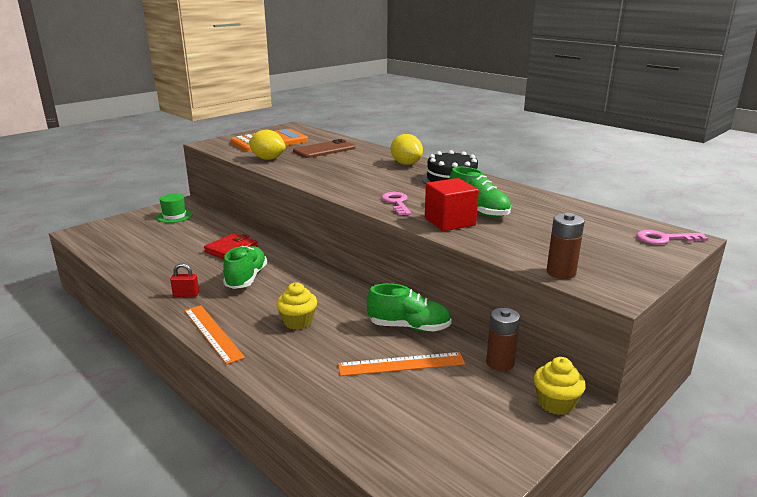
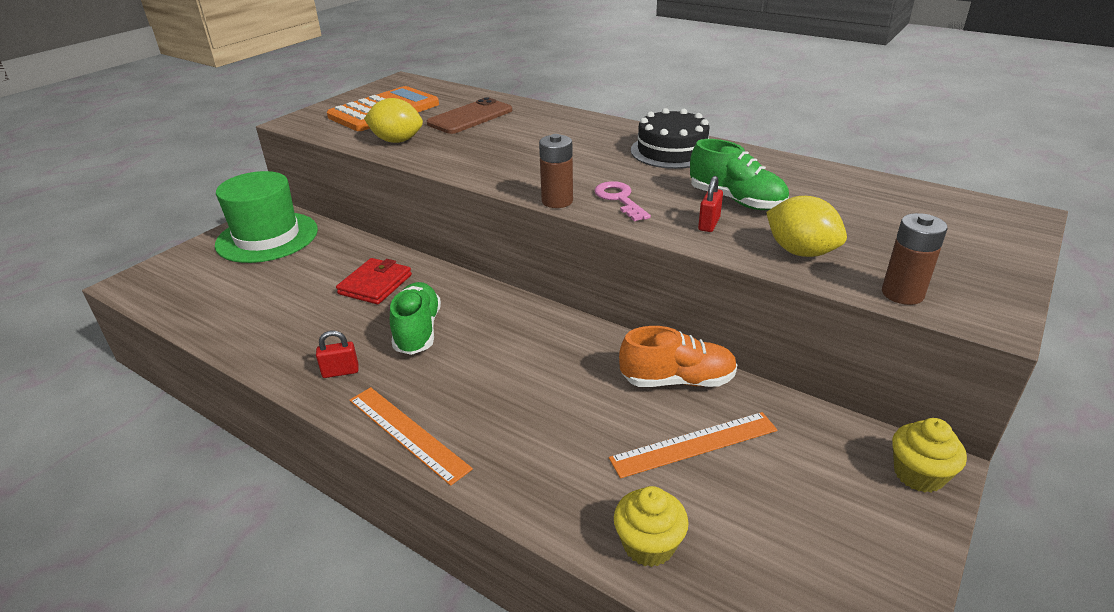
camera: 10 degrees left, 10 degrees up
(174, 216) = (267, 237): green hat -> green hat, size x1.95
(298, 322) = (522, 395): yellow cupcake -> yellow cupcake (648, 545)
(406, 164) = (596, 130): yellow lemon -> yellow lemon (800, 252)
(409, 327) = (677, 380): green shoe -> orange shoe
(449, 222) = (709, 224): red cube -> red padlock
(500, 363) = (820, 421): brown battery -> brown battery (557, 201)
(664, 239) = (995, 219): pink key -> none

